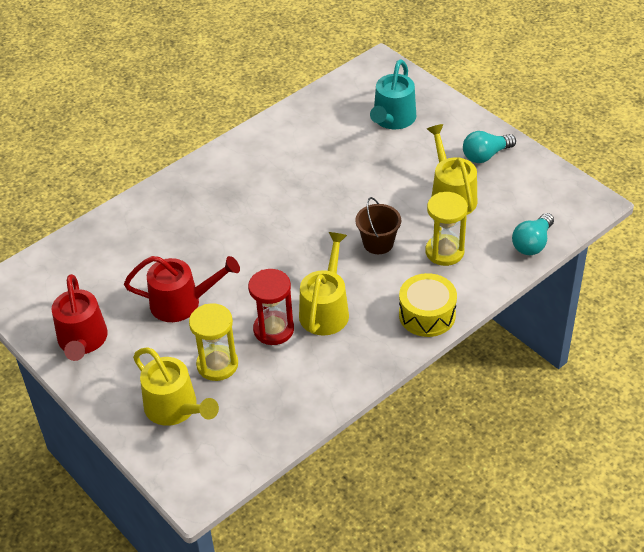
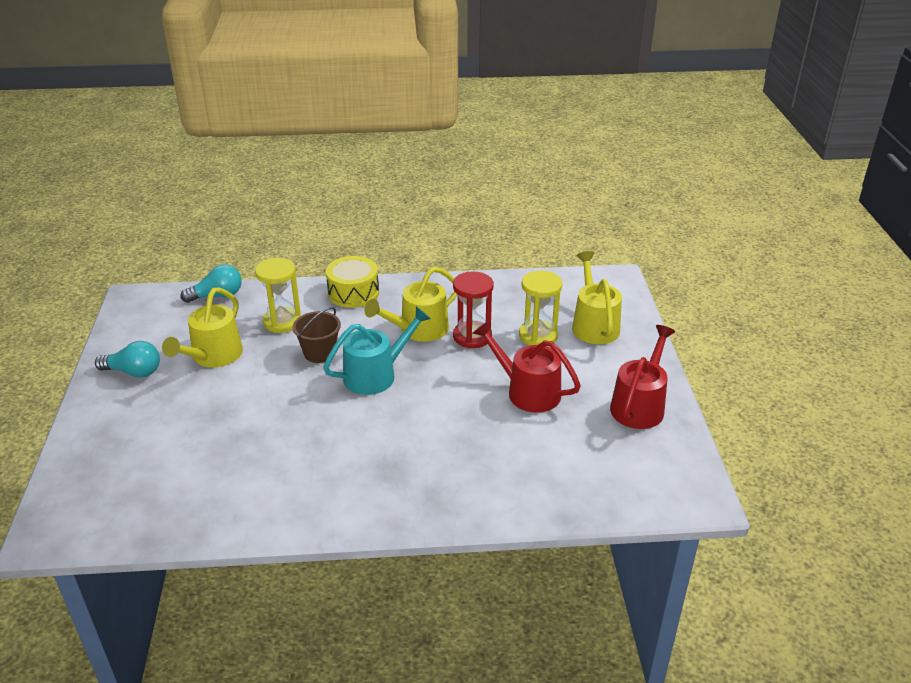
camera: 145 degrees left, 10 degrees down
(392, 119) = (143, 454): turquoise watering can -> turquoise watering can (376, 375)

